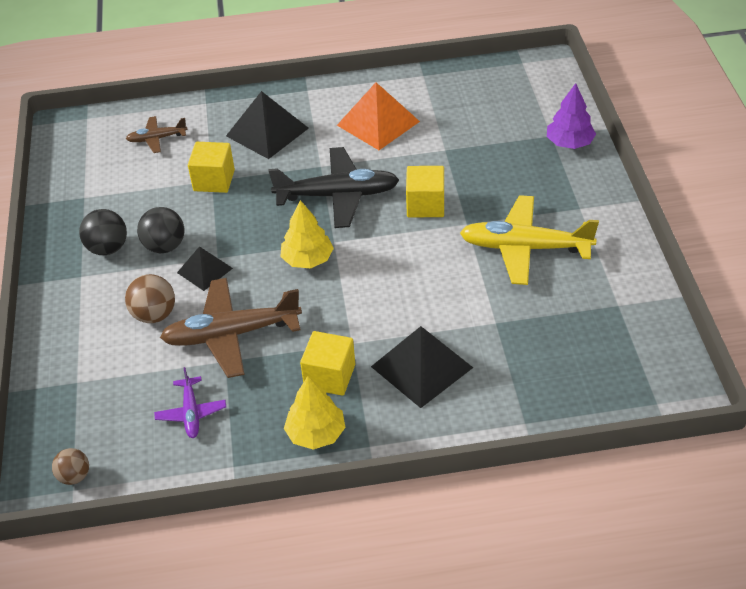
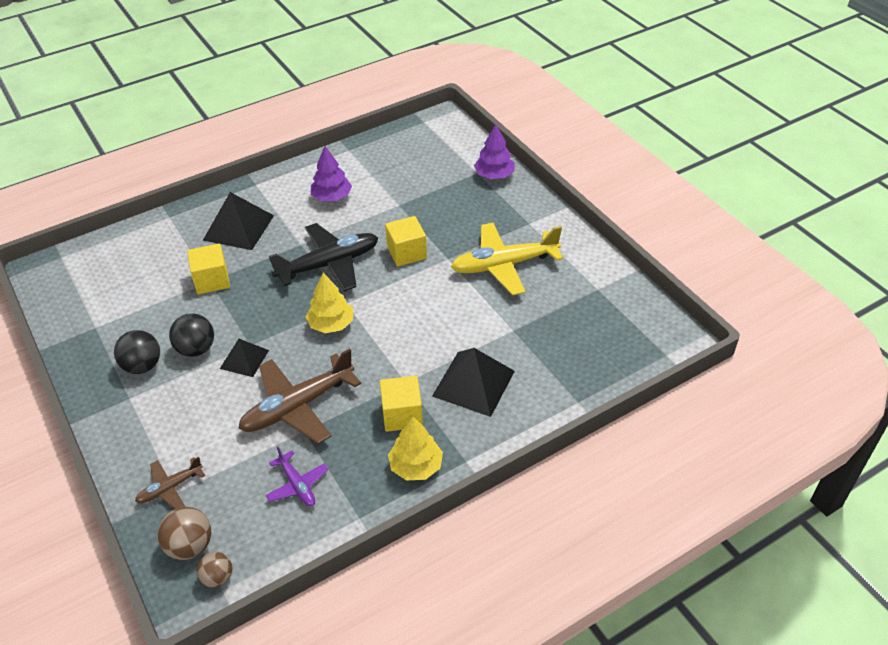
camera: 25 degrees left, 0 degrees up
(154, 315) = (218, 411): brown ball -> brown ball (190, 546)
(157, 139) = (139, 258): brown plane -> brown plane (170, 488)
(378, 123) = (332, 197): orange pyramid -> purple tree

